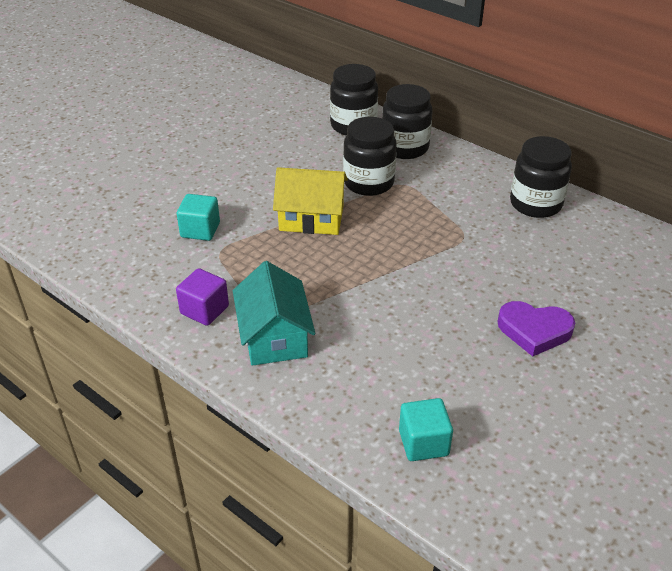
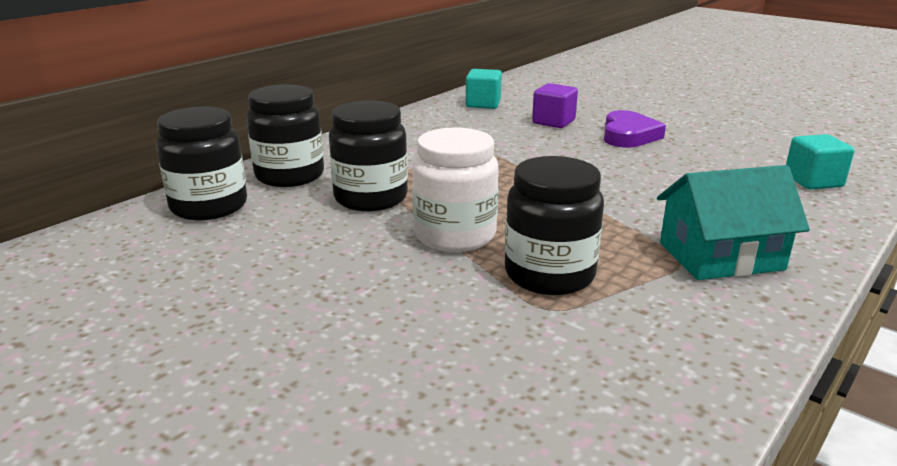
camera: 90 degrees left, 15 degrees down
(200, 230) = (493, 332): turquoise cube -> turquoise cube (483, 104)
(204, 310) = (700, 313): purple cube -> purple cube (553, 122)
(311, 218) = (455, 235): yellow house -> white jar
(535, 204) = (428, 123): black jar -> black jar (549, 274)

